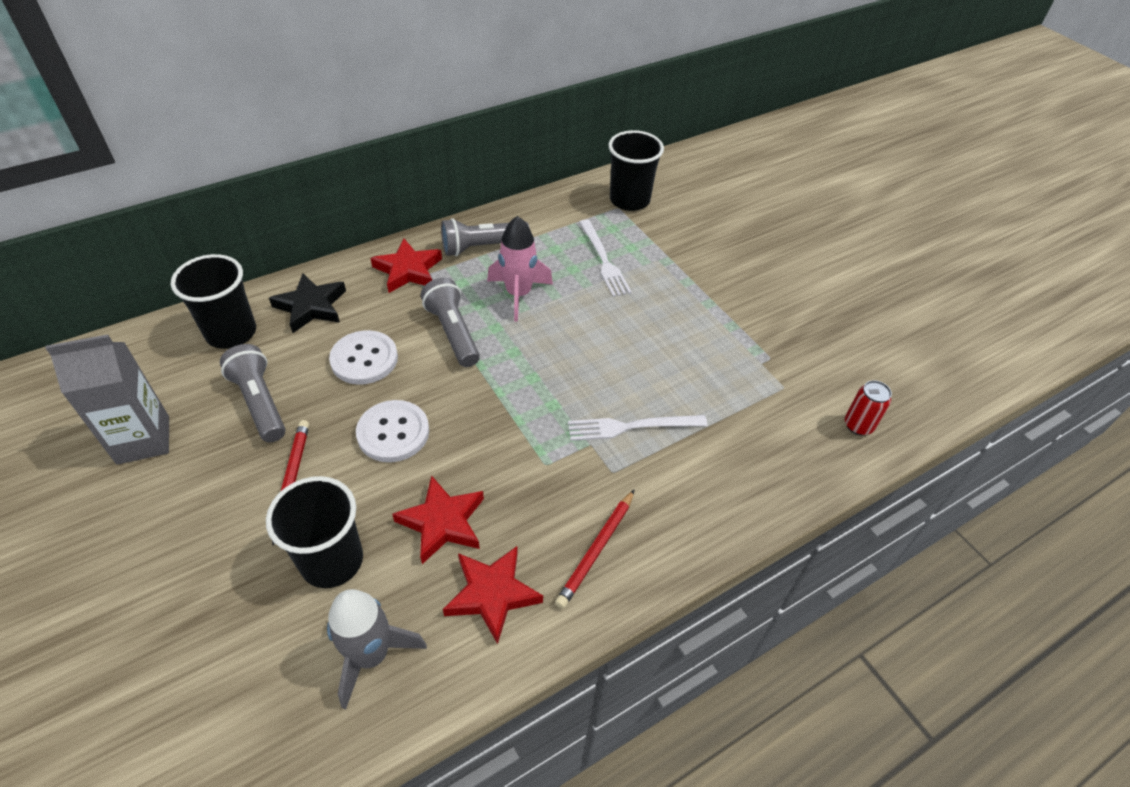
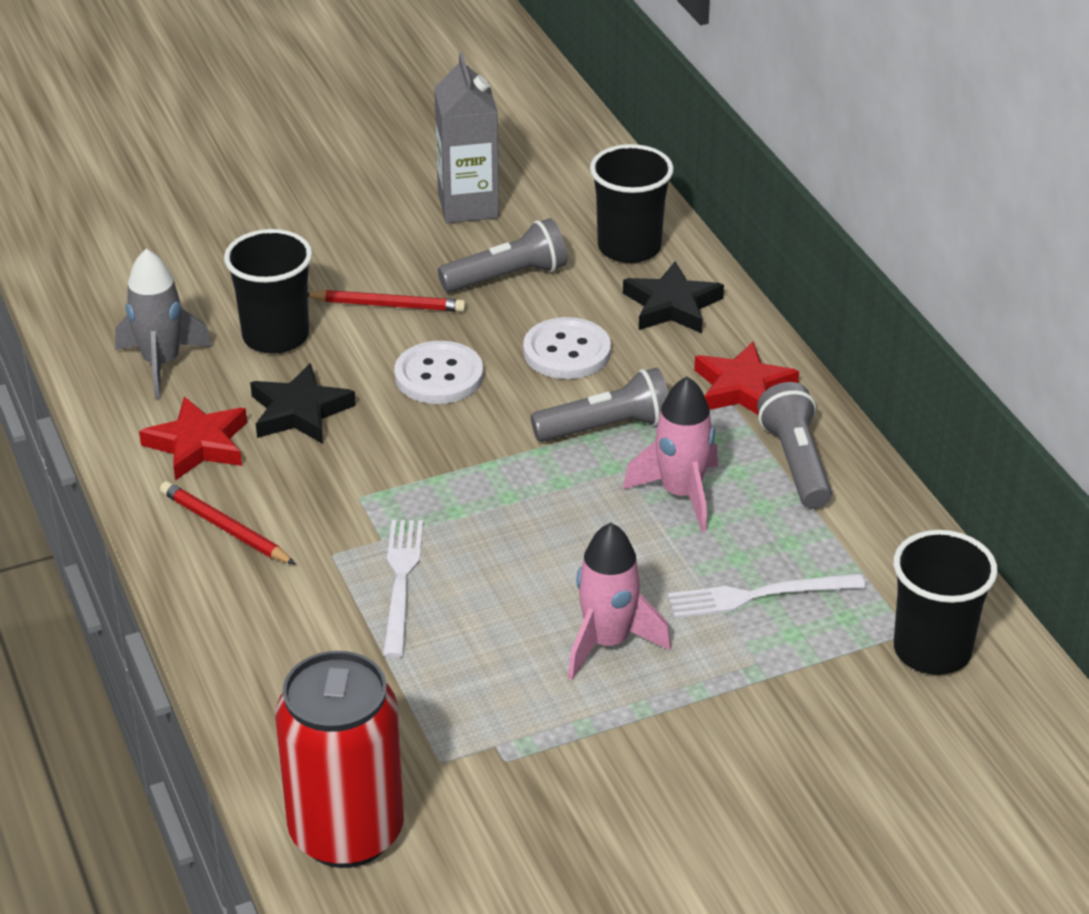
camera: 100 degrees right, 10 degrees down
(442, 522) = (299, 412): red star -> black star
(660, 320) = (607, 642): none -> pink rocket
(858, 425) = (346, 832): red can -> red can, size x2.37

